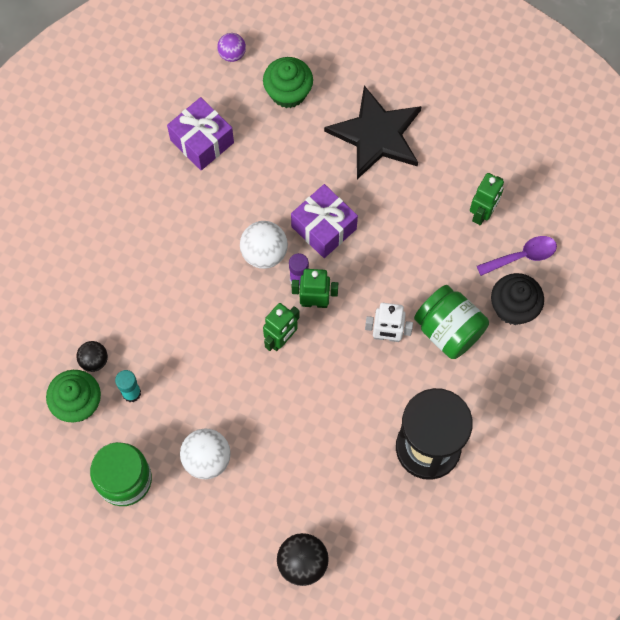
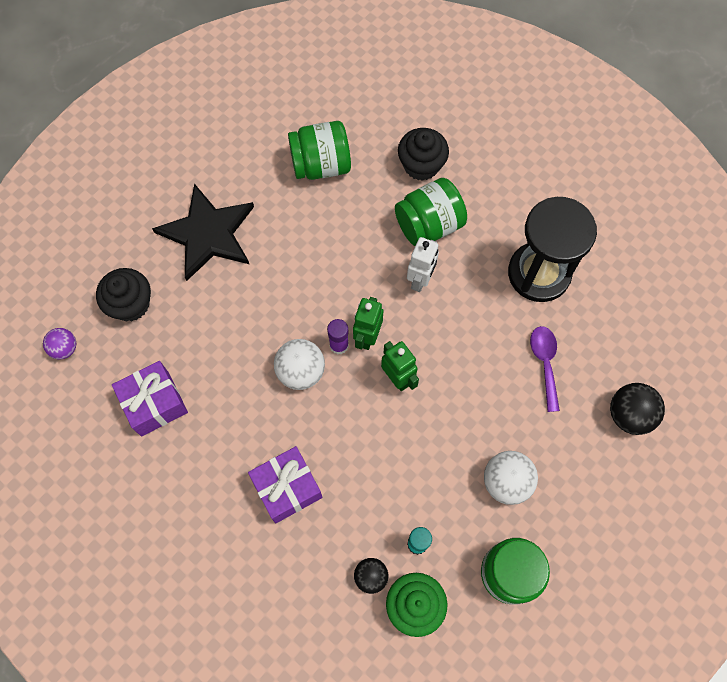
camera: 75 degrees left, 0 degrees up
(288, 92) = (131, 304): green cupcake -> black cupcake
(323, 228) = (291, 308): purple gift -> purple gift (287, 488)
(482, 213) = (321, 165): green robot -> green jar
(522, 256) = (373, 144): purple spoon -> purple spoon (545, 363)

